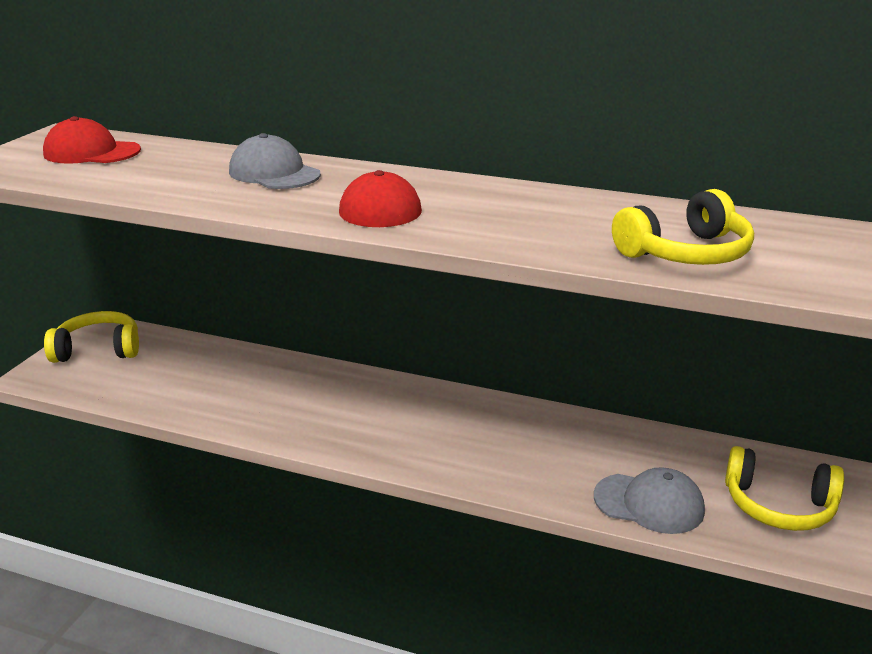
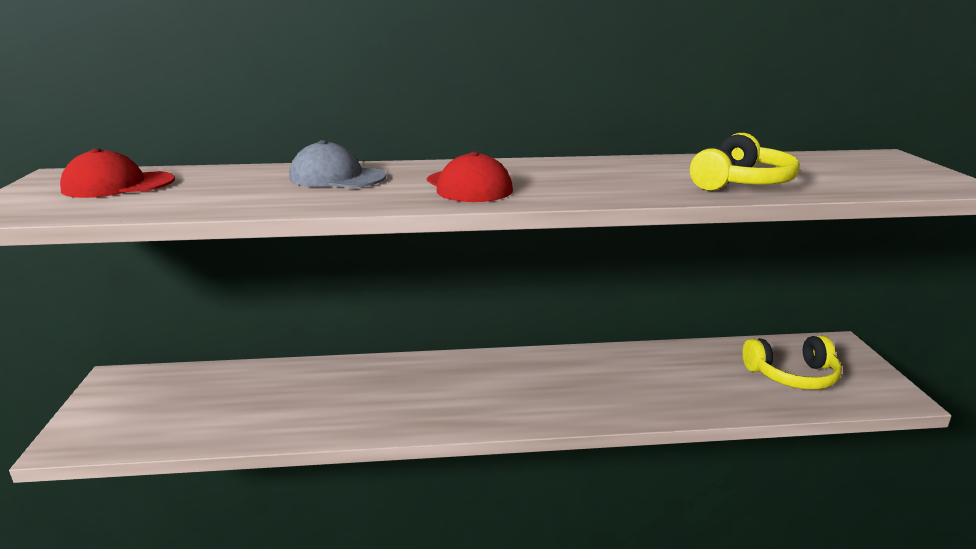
camera: 25 degrees left, 5 degrees down
(98, 350) = (126, 399): yellow headphones -> none
(649, 503) = (713, 399): grey cap -> none

